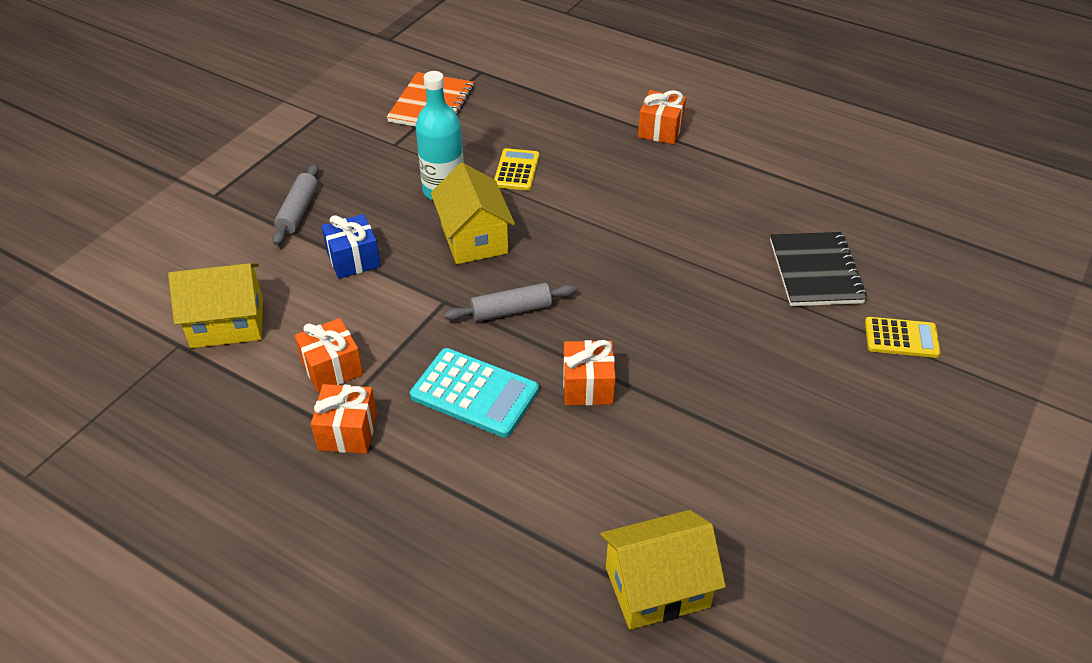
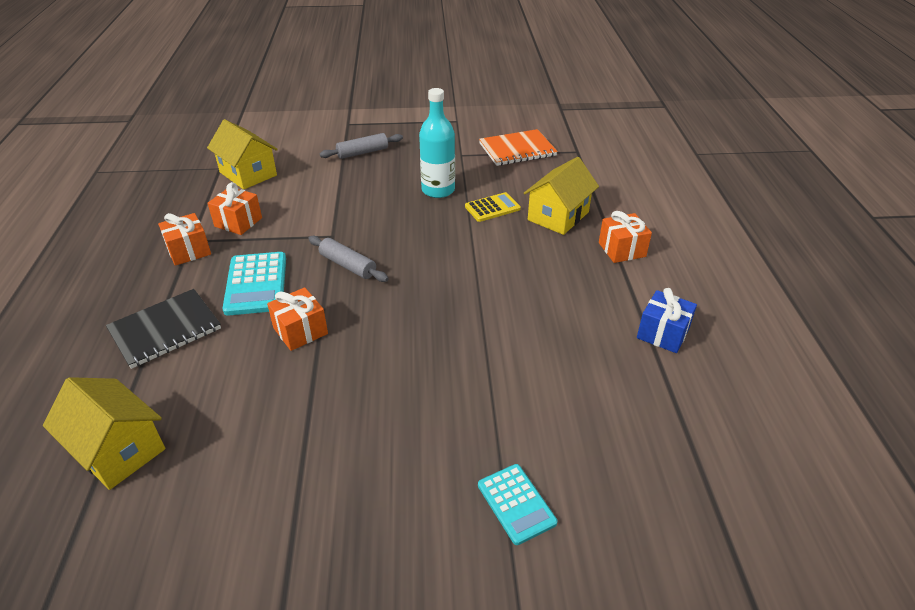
camera: 55 degrees right, 5 degrees down
(353, 259) = (339, 188): blue gift -> blue gift (662, 333)
(474, 238) = (404, 221): yellow house -> yellow house (558, 216)
(815, 271) = (548, 406): black notebook -> black notebook (165, 330)
(901, 338) = (516, 504): yellow calculator -> turquoise calculator

